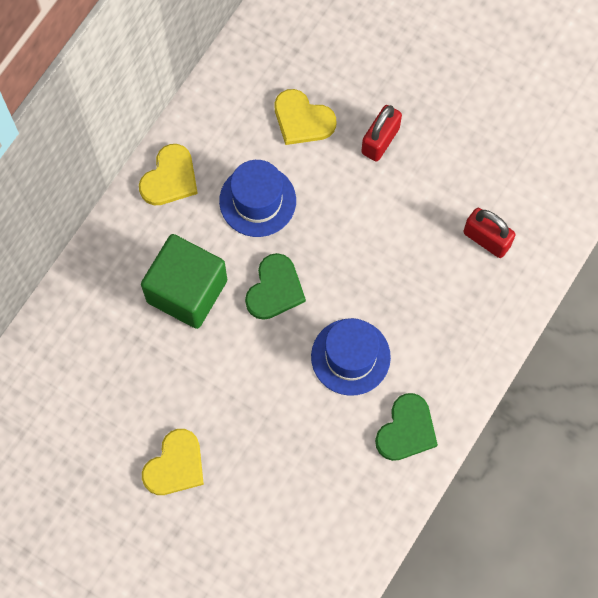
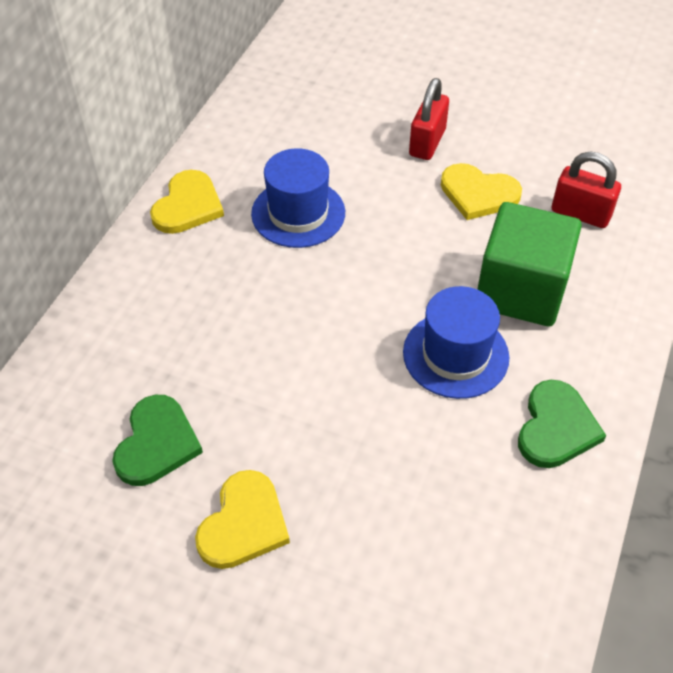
camera: 10 degrees left, 20 degrees down
(187, 291) = (227, 313): green cube -> green cube (521, 290)
(275, 289) = (339, 296): green heart -> green heart (156, 443)
(302, 119) = (333, 136): yellow heart -> yellow heart (478, 194)

